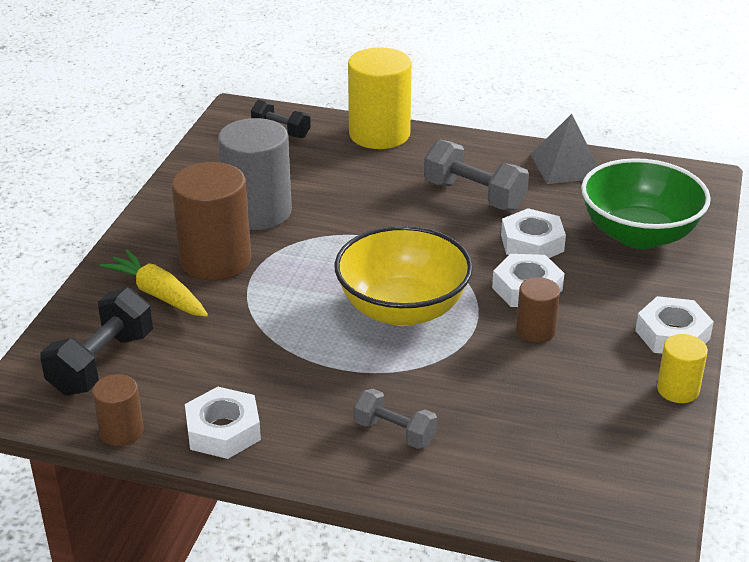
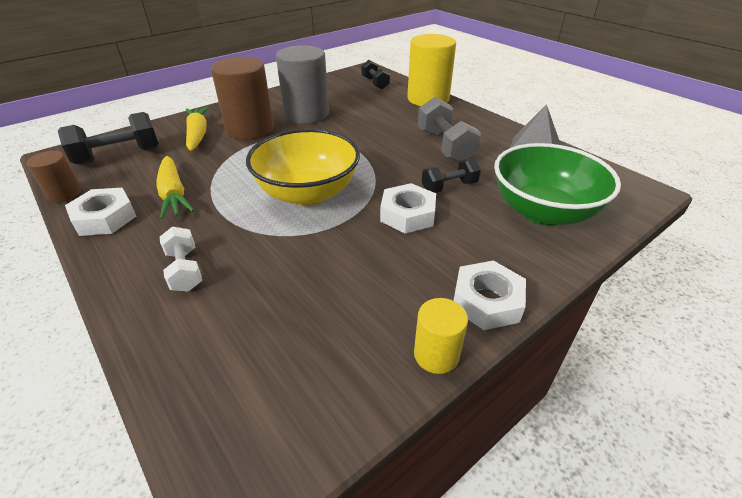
camera: 35 degrees right, 5 degrees up
(257, 374) = (173, 194): none -> yellow carrot
(394, 432) = (185, 270): grey dumbbell -> white dumbbell
(532, 243) = (449, 187): white nut -> black dumbbell
(535, 330) = (376, 246): brown cylinder -> none

